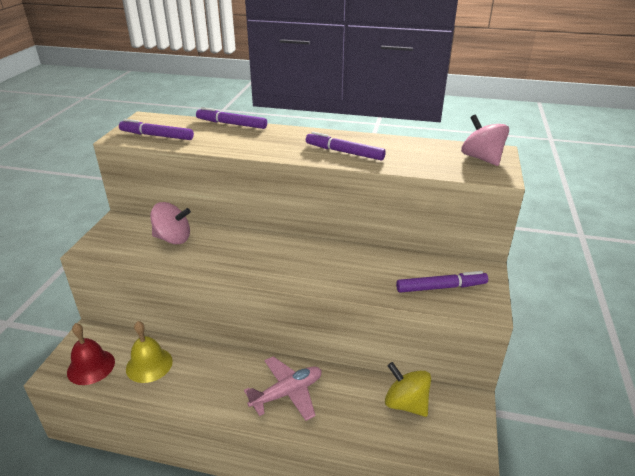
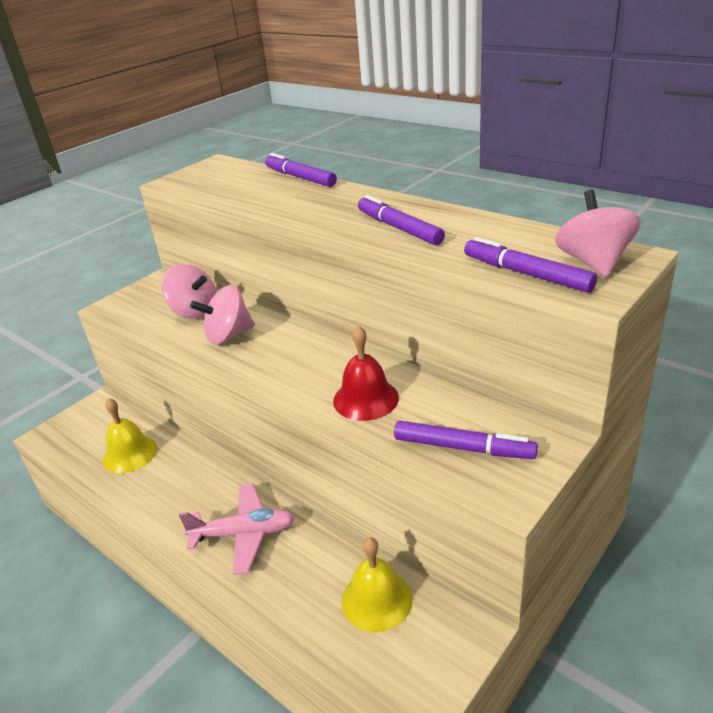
camera: 30 degrees right, 0 degrees up
(91, 367) = (78, 439): red bell -> red bell (365, 399)
(157, 136) = (207, 184): purple marker -> purple marker (526, 274)
(218, 251) = (228, 335): none -> pink spinning top
(406, 403) = (376, 600): yellow spinning top -> yellow bell

